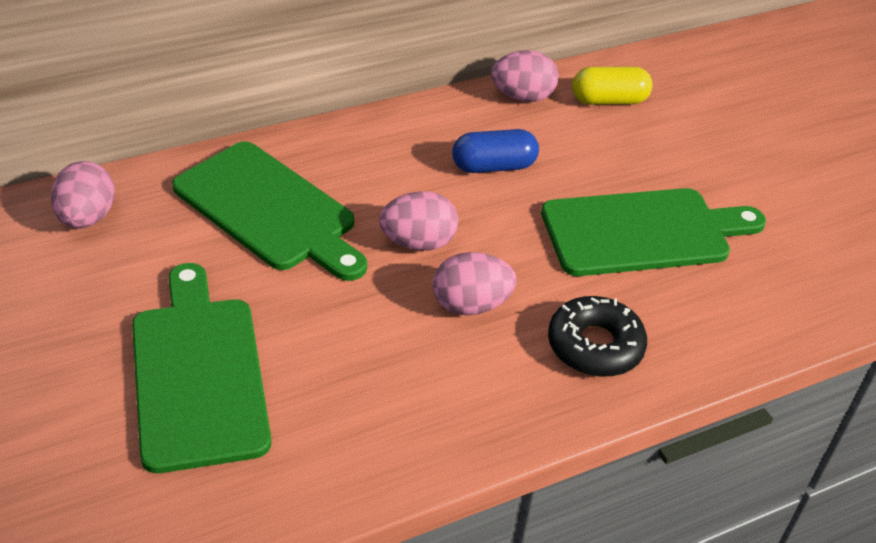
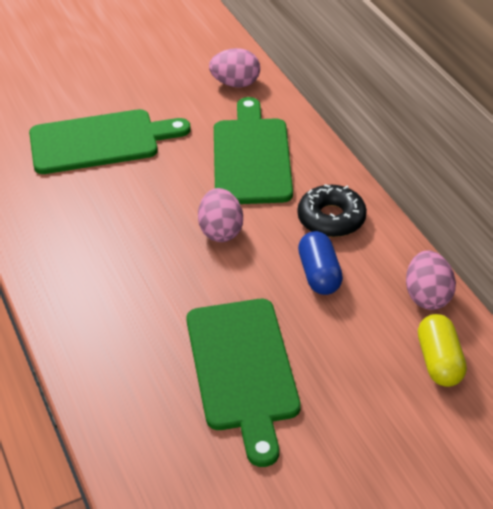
camera: 95 degrees right, 0 degrees up
(269, 209) = (251, 157): green cutting board -> green cutting board turned 135 degrees clockwise
(470, 305) = (155, 259): pink egg -> none
(595, 346) = (110, 327): black donut -> black donut (331, 218)

